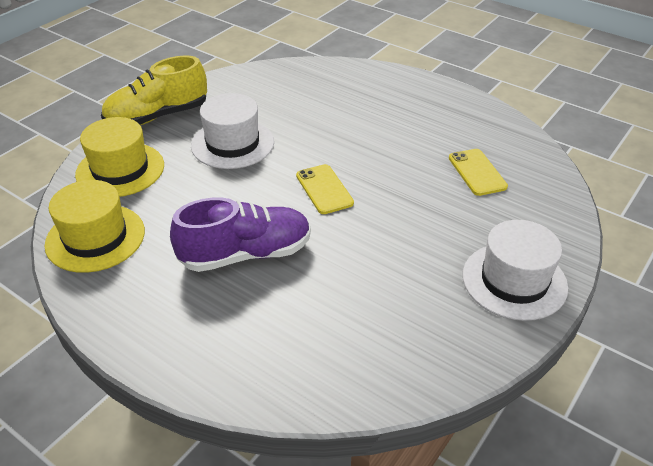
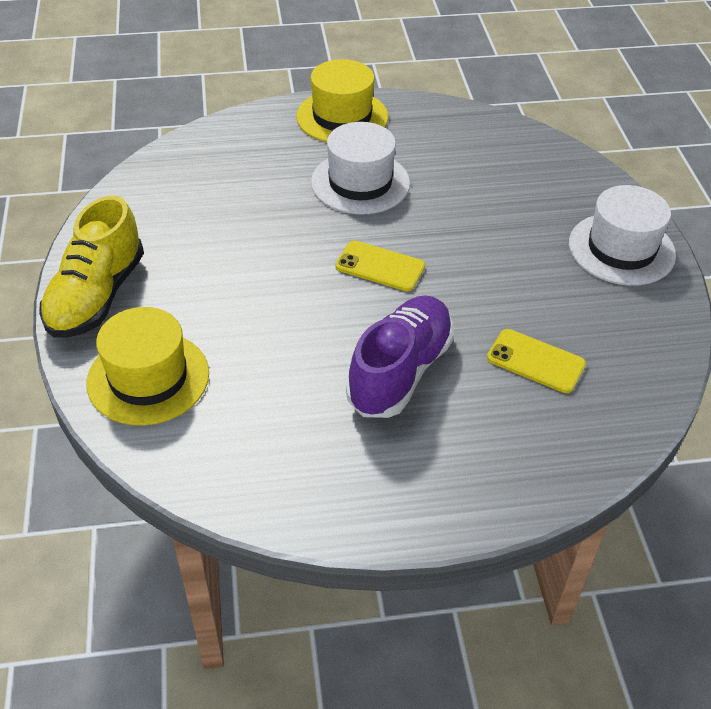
camera: 45 degrees left, 5 degrees up
(95, 238) = (235, 460): yellow hat -> yellow hat (342, 117)
(232, 144) = (227, 276): white hat -> white hat (360, 183)
(477, 172) = (480, 172): yellow phone -> yellow phone (535, 361)

